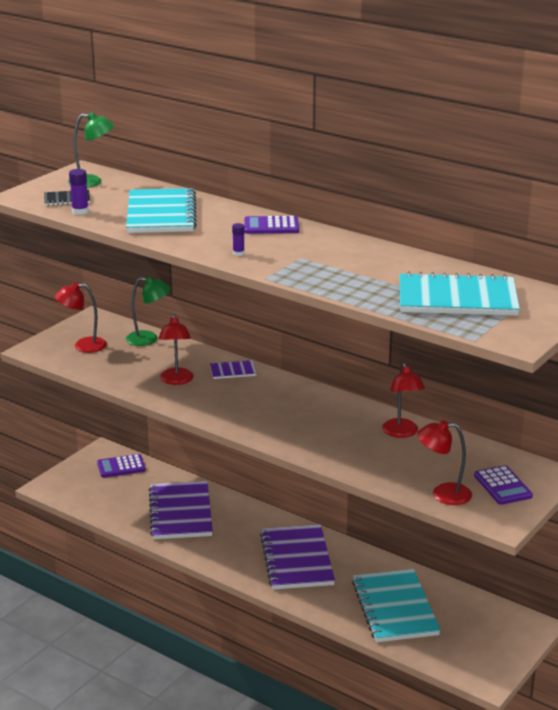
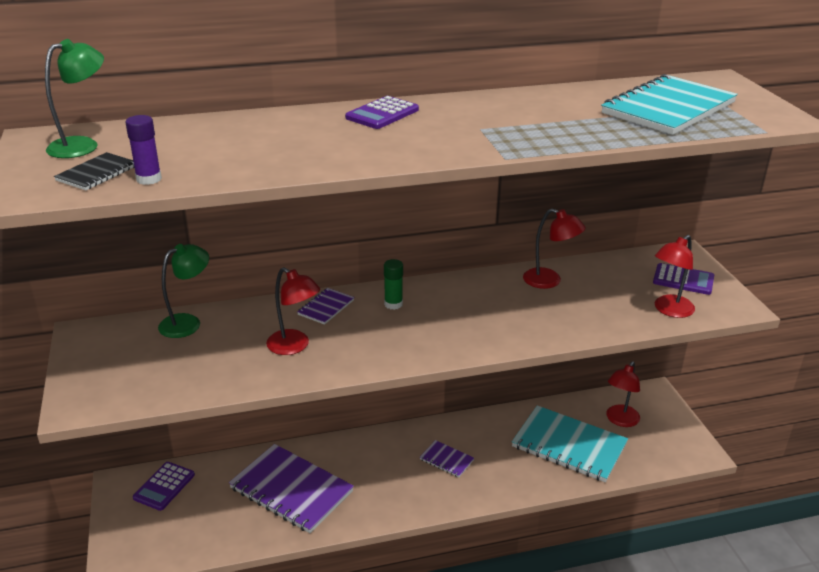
camera: 50 degrees left, 5 degrees up
(83, 346) = (128, 368): red lamp -> red lamp (620, 420)
(161, 214) = (248, 145): turquoise notebook -> none
(238, 253) = (422, 148): purple glue stick -> none
(273, 390) = (393, 304): none -> green glue stick
(297, 559) = (446, 460): purple notebook -> purple notebook, size x0.46

